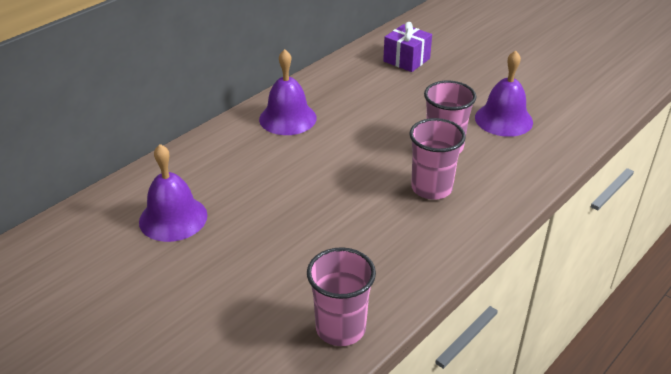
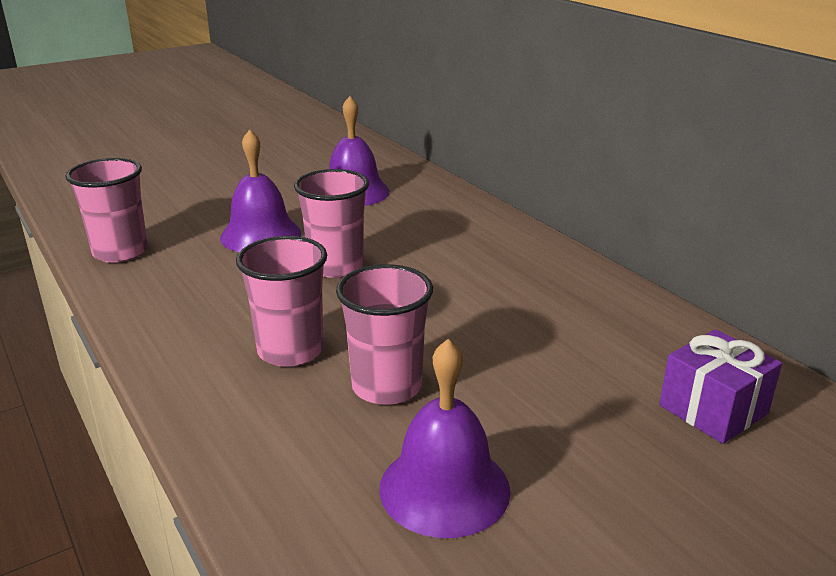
camera: 105 degrees right, 10 degrees down
(287, 118) = (522, 266): purple bell -> purple bell (260, 235)
(318, 195) = (336, 266): none -> pink cup

